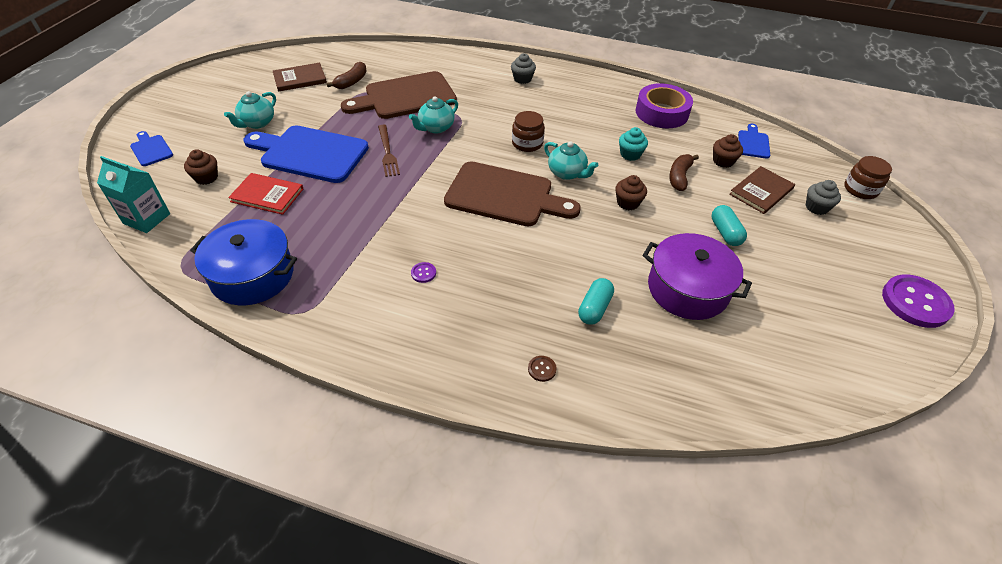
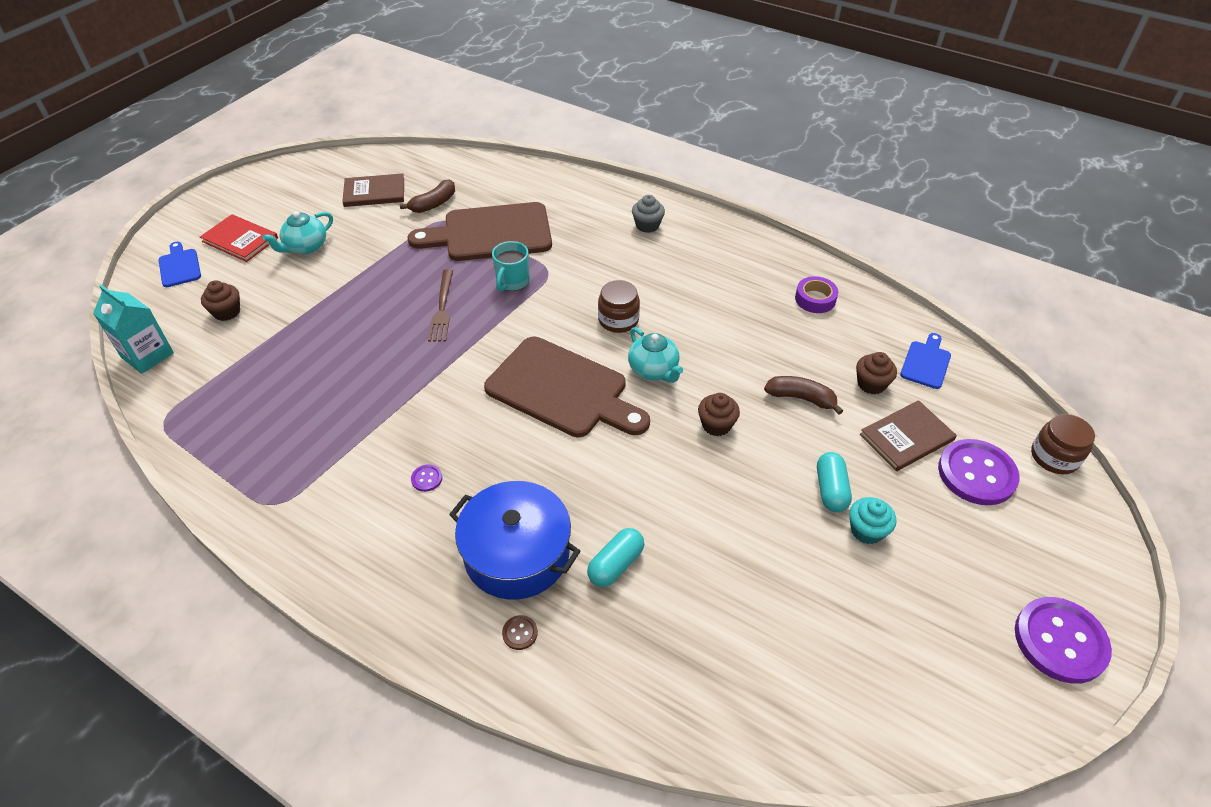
camera: 15 degrees right, 0 degrees up
(252, 275) = (235, 447): blue pot -> blue pot (517, 553)
(267, 195) = (285, 345): red book -> red book (240, 240)
(310, 153) = (351, 297): blue cutting board -> none
(436, 128) = (512, 282): turquoise teapot -> turquoise mug
(630, 154) = (747, 355): turquoise cupcake -> turquoise cupcake (866, 530)
(661, 113) = (815, 299): purple tape -> purple tape, size x0.56
(679, 177) = (801, 398): brown banana -> brown banana turned 75 degrees clockwise
(688, 289) = (746, 561): purple pot -> none
(816, 207) = (976, 474): grey cupcake -> purple button

